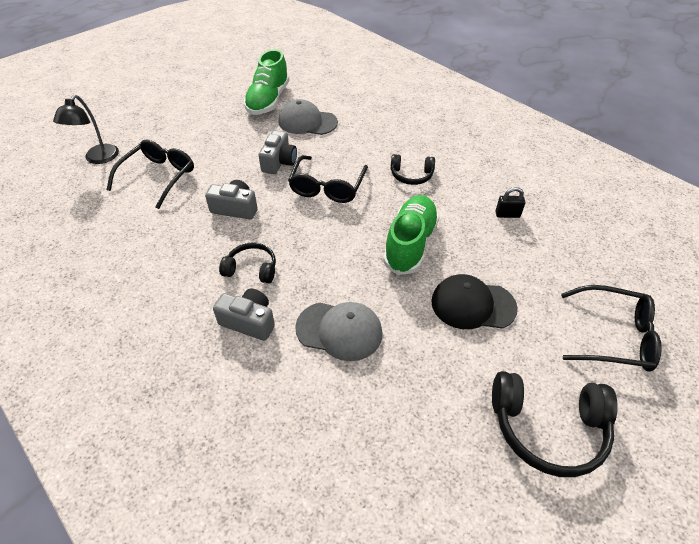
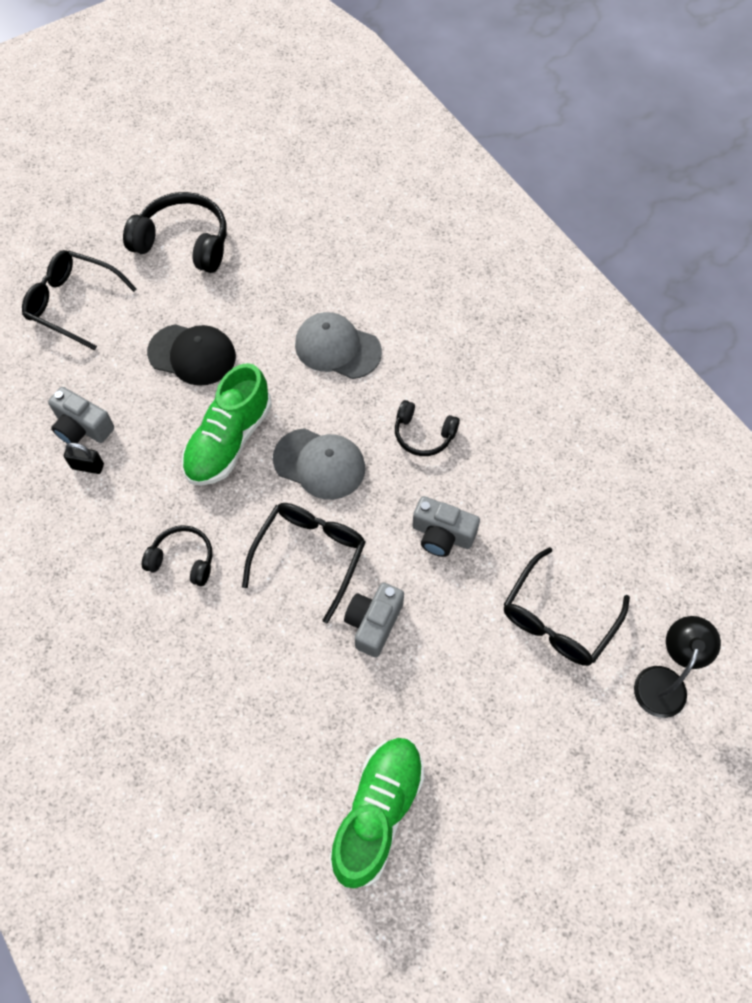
camera: 170 degrees left, 15 degrees up
(249, 321) = (428, 371): grey camera -> grey camera (82, 427)
(307, 122) = (313, 726): grey cap -> grey cap (319, 464)

